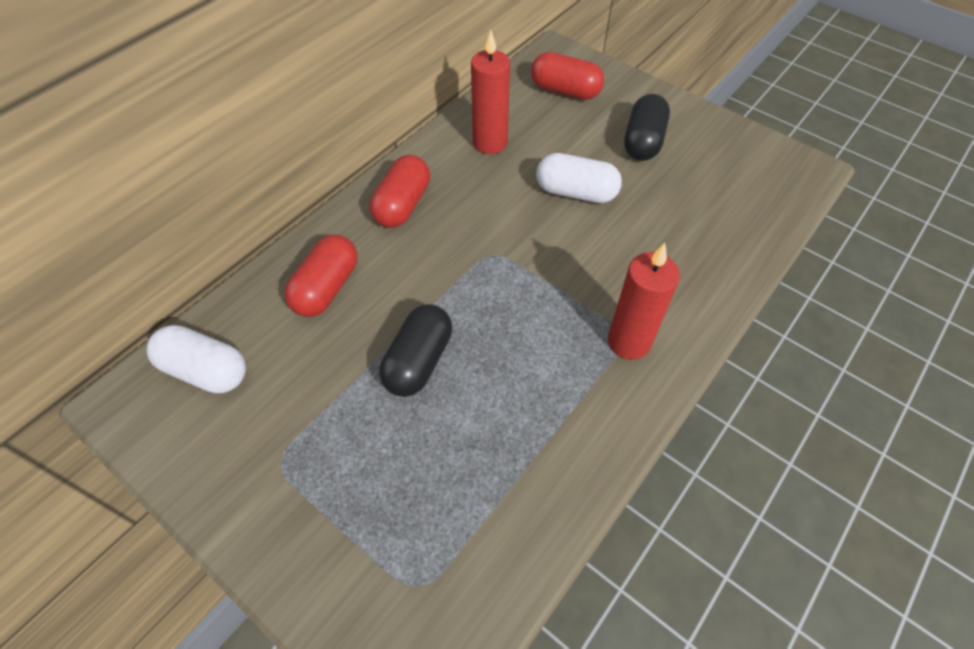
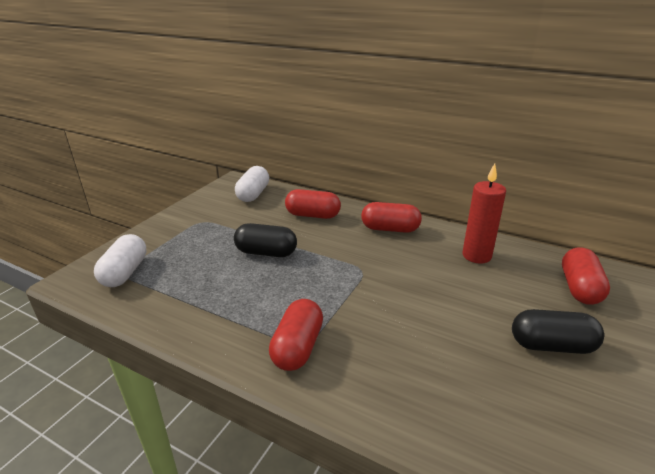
camera: 80 degrees right, 25 degrees down
(576, 192) = (450, 305): white capsule -> white capsule (125, 273)
(629, 342) = (297, 347): red candle -> red capsule

